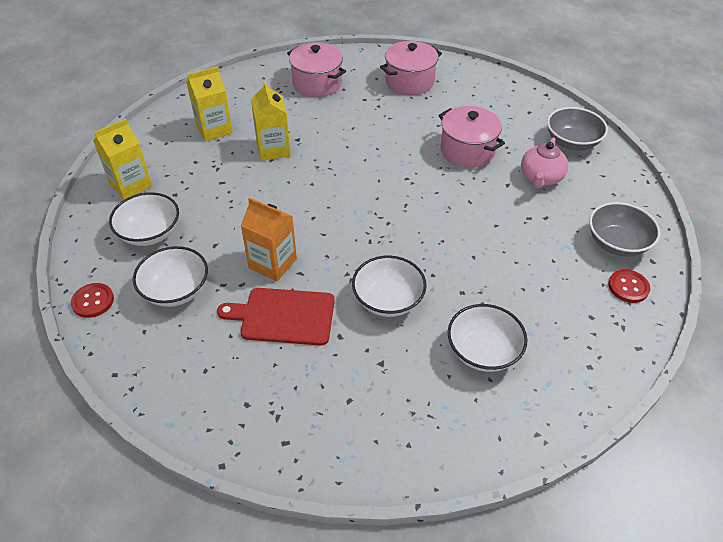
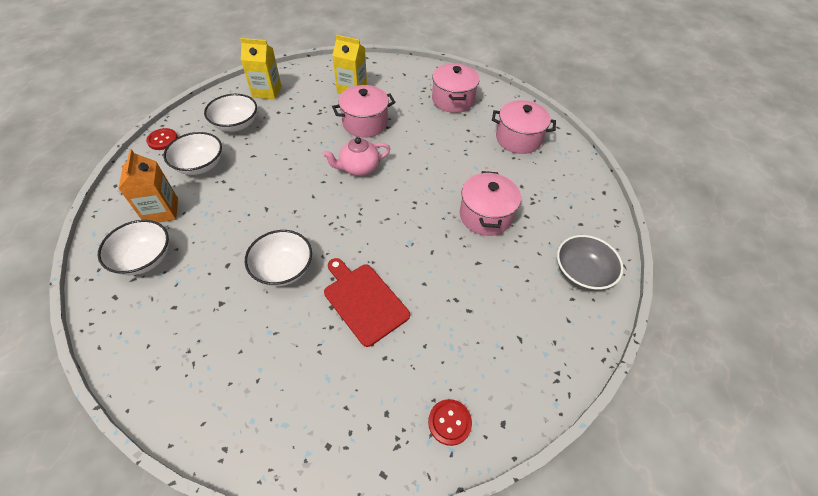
camera: 45 degrees right, 5 degrees up
(272, 263) = (262, 190): orange carton -> orange carton (162, 211)
(273, 149) = (365, 123): yellow carton -> pink pot
(283, 316) = (221, 226): red cutting board -> red cutting board (364, 300)
(483, 351) = (282, 358): white bowl -> white bowl (144, 258)
(540, 178) = (511, 279): pink teapot -> pink teapot (359, 168)
(617, 243) = (495, 381): grey bowl -> none

